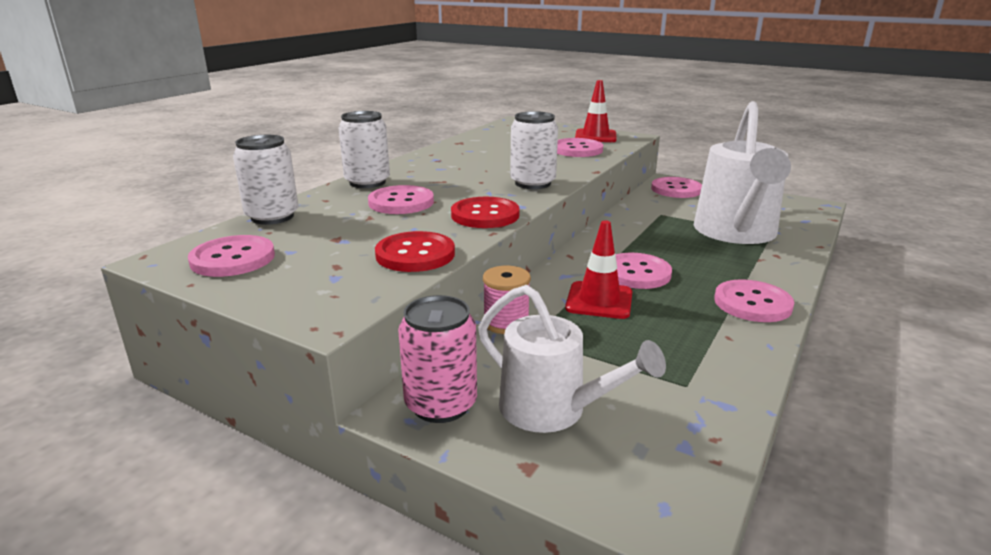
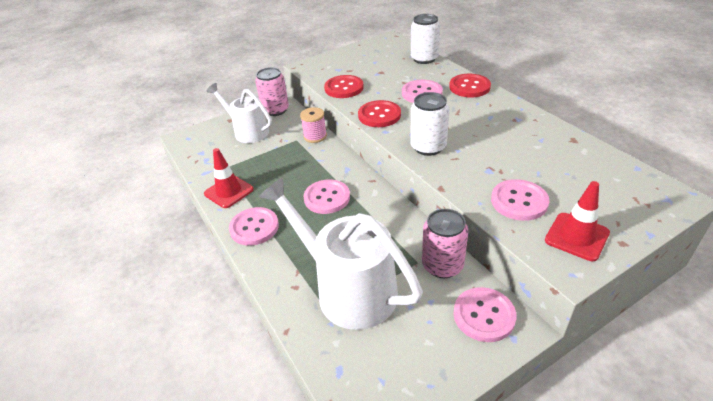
camera: 120 degrees right, 15 degrees up
(233, 259) = (377, 51): pink button -> none
(367, 182) = (469, 87): white can -> red button
(553, 410) = (247, 131): white watering can -> white watering can turned 60 degrees clockwise
(599, 300) = (309, 171): red traffic cone -> red traffic cone (229, 191)
(649, 206) = (442, 265): none -> pink can

